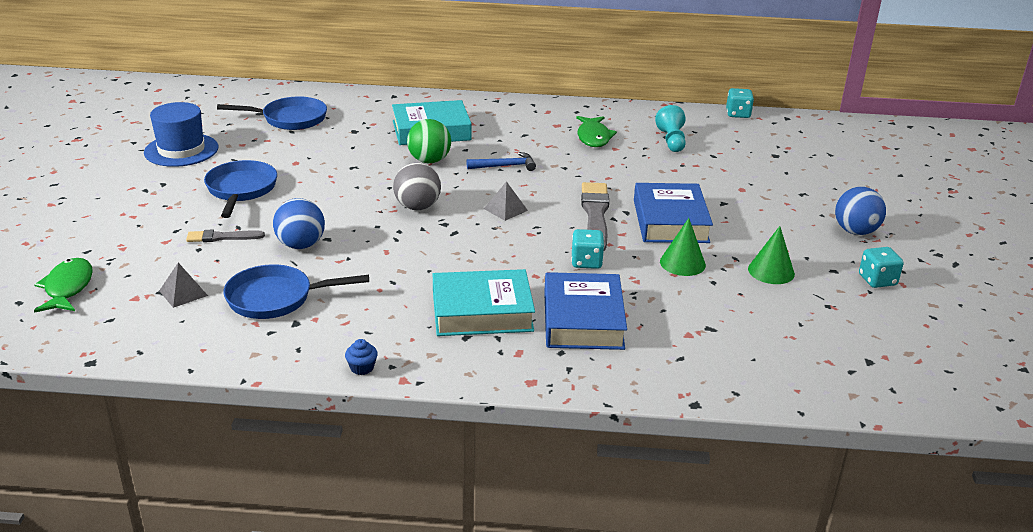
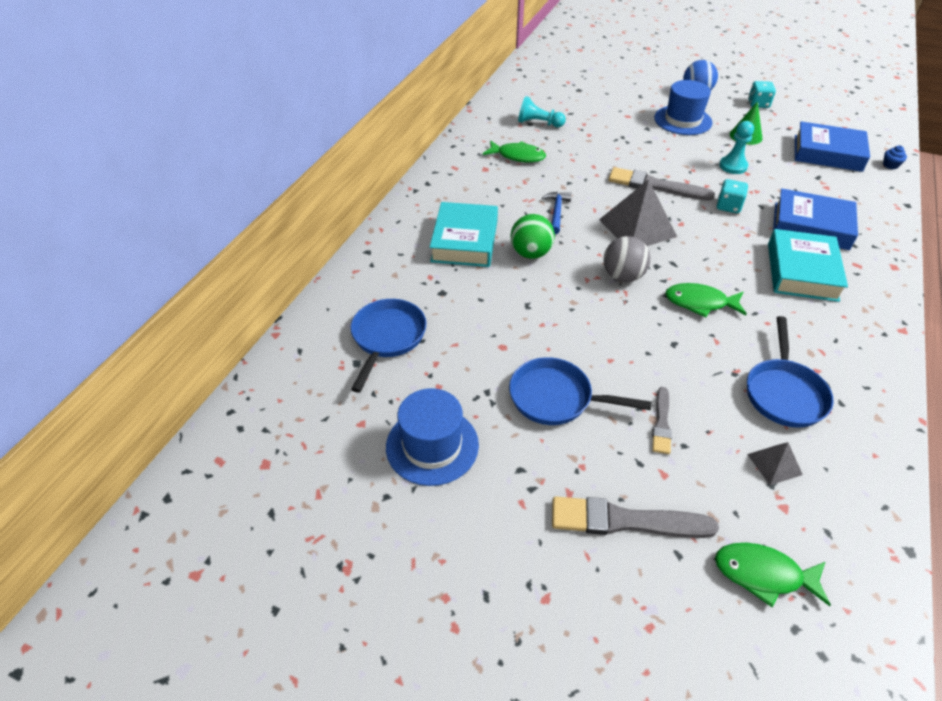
camera: 70 degrees left, 15 degrees up
(117, 228) = (625, 521): none -> grey brush
(301, 245) = (685, 364): blue ball -> none
(362, 368) = (890, 351): blue cupcake -> blue cupcake (890, 165)
(395, 249) = (700, 303): none -> green fish
(505, 209) = (637, 228): grey pyramid -> grey pyramid, size x2.02
(670, 221) = (671, 156): blue book -> blue book (827, 153)
(682, 263) = (733, 166): green cone -> turquoise pawn
(738, 114) = (503, 85): turquoise dice -> none
(768, 225) = (683, 120): none -> blue hat

